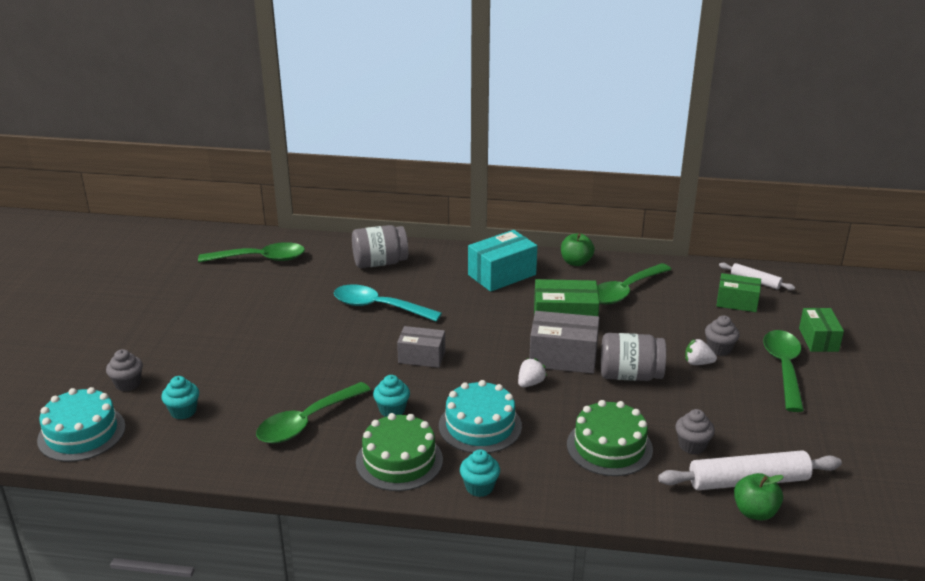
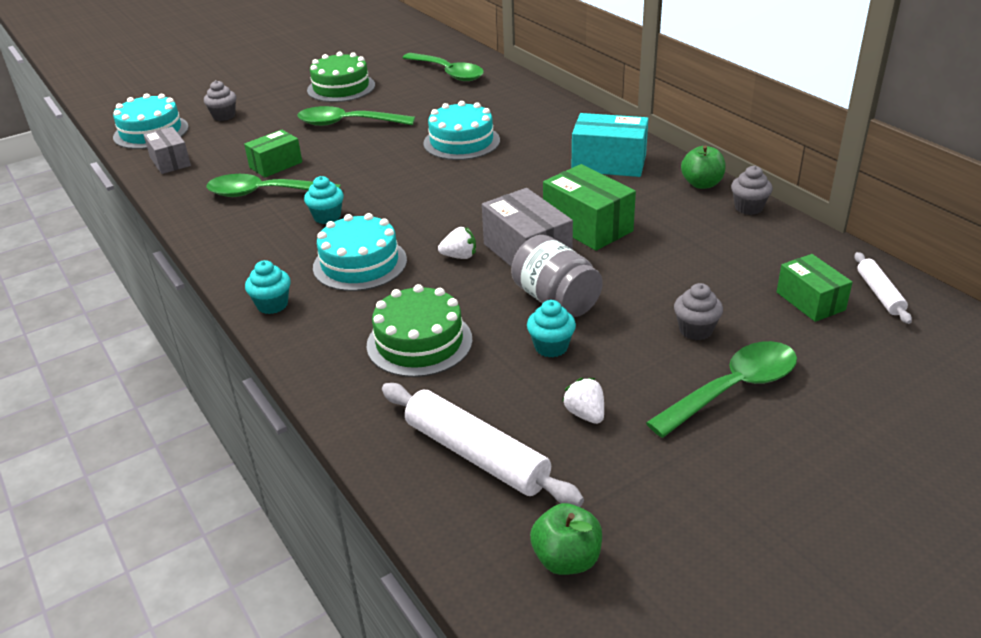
camera: 50 degrees right, 5 degrees up
(183, 411) = (217, 148): turquoise cupcake -> turquoise cupcake (551, 347)
(378, 307) = (461, 142): turquoise spoon -> turquoise cake
(380, 263) = (527, 111): grey jar -> none
(399, 460) = (263, 253): green cake -> green cake (341, 88)
(421, 357) = (420, 192): grey box -> grey box (170, 161)
(625, 291) = (701, 230): green spoon -> green spoon (347, 123)
(692, 445) = (489, 390): grey cupcake -> grey cupcake (748, 208)
(698, 363) = (645, 328): white strawberry -> white strawberry (585, 414)
(755, 512) = (426, 483): green apple -> green apple (566, 559)
(818, 340) = (840, 389): green box -> green box (276, 165)

